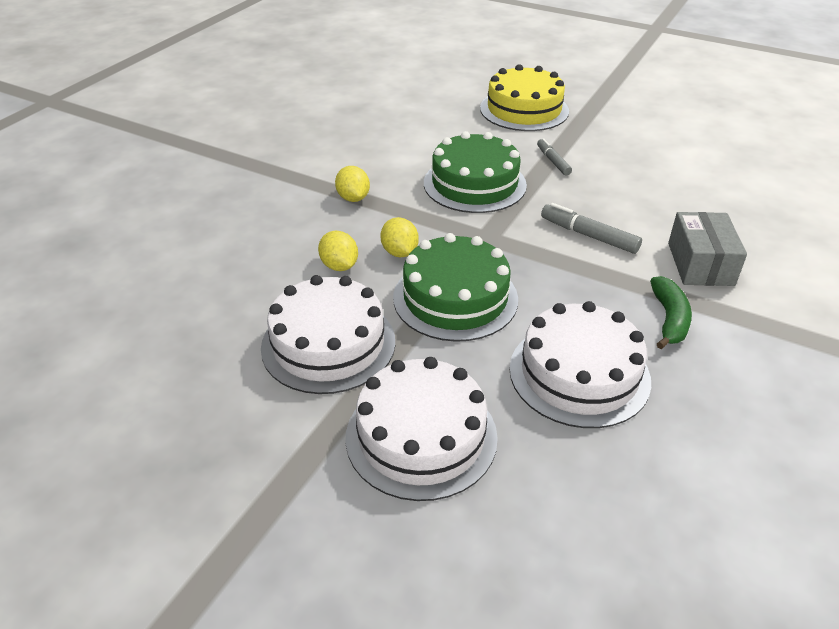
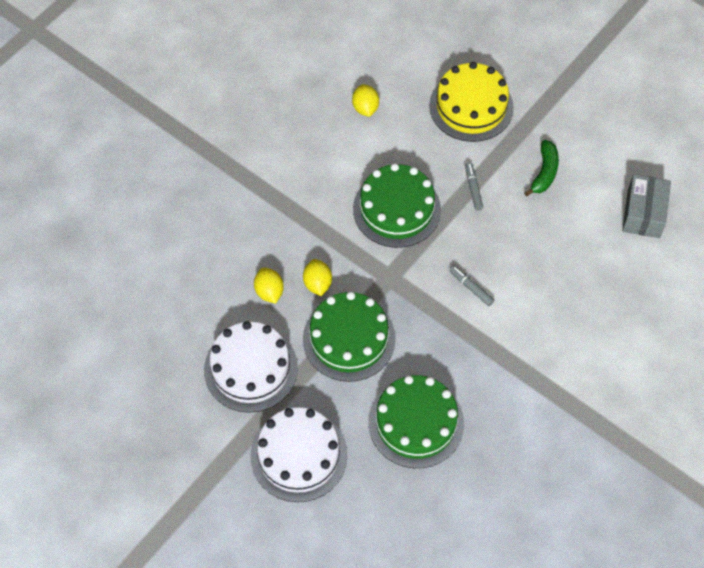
camera: 10 degrees right, 20 degrees up
(353, 198) = (292, 213): yellow lemon -> yellow lemon (365, 108)
(579, 374) = (416, 423): white cake -> green cake
(589, 235) = (471, 288): grey marker -> grey marker, size x0.66
(669, 319) = (498, 384): green banana -> green banana (544, 172)
(700, 264) = (546, 333): grey box -> grey box (643, 213)

